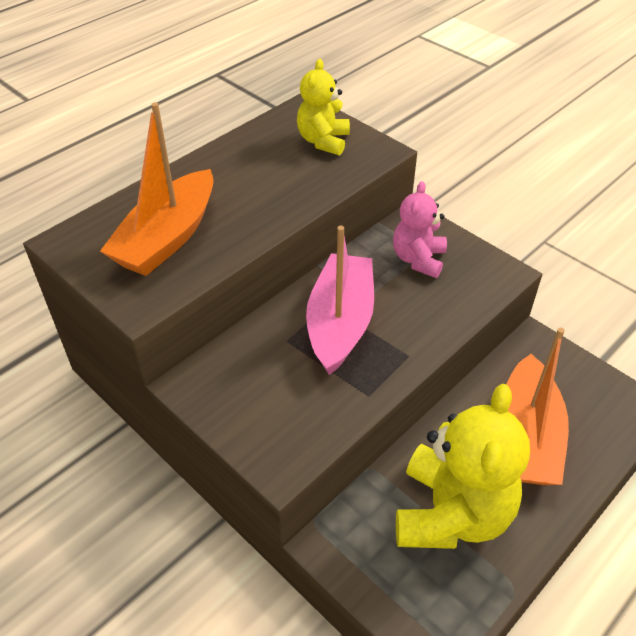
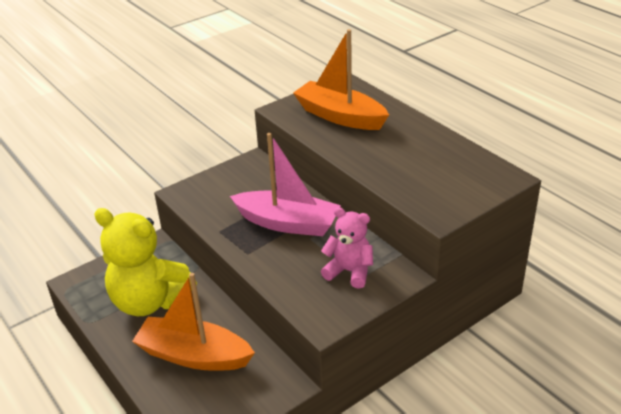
camera: 100 degrees right, 10 degrees down
(323, 141) = (454, 185): yellow teddy bear -> none

